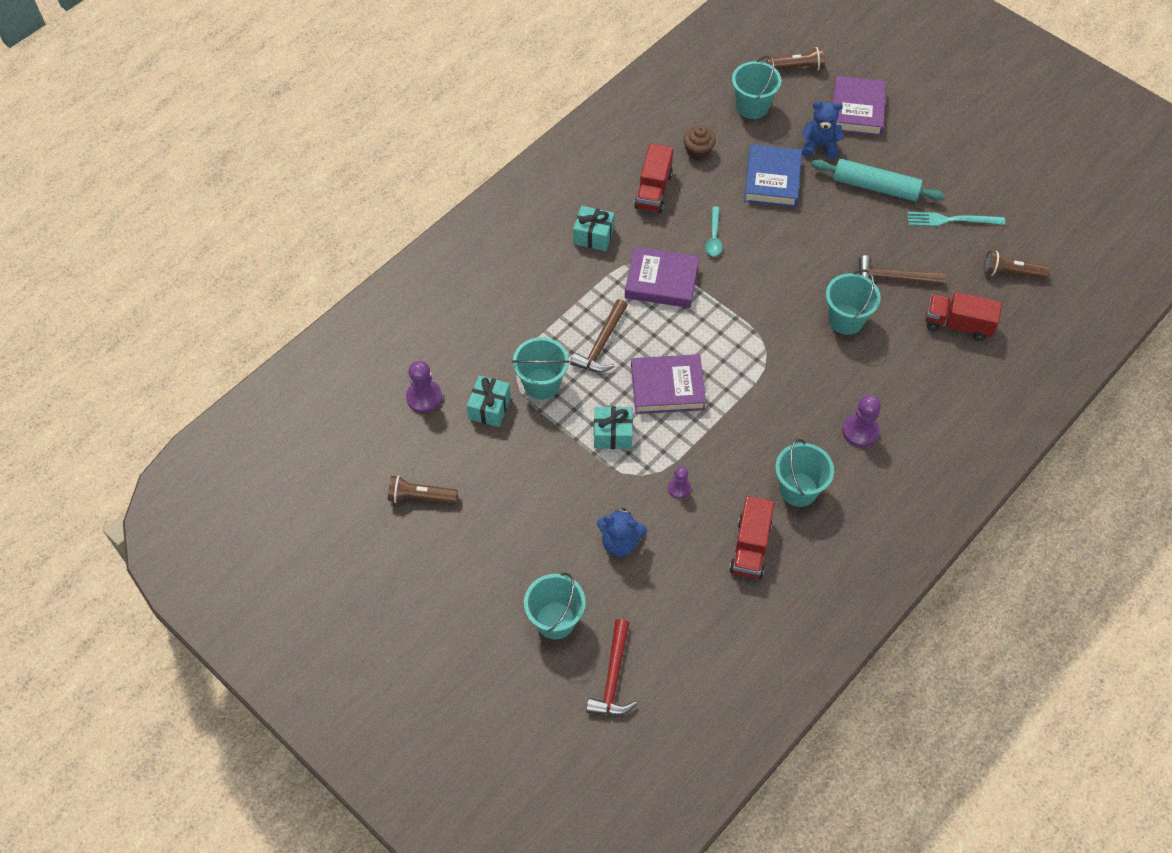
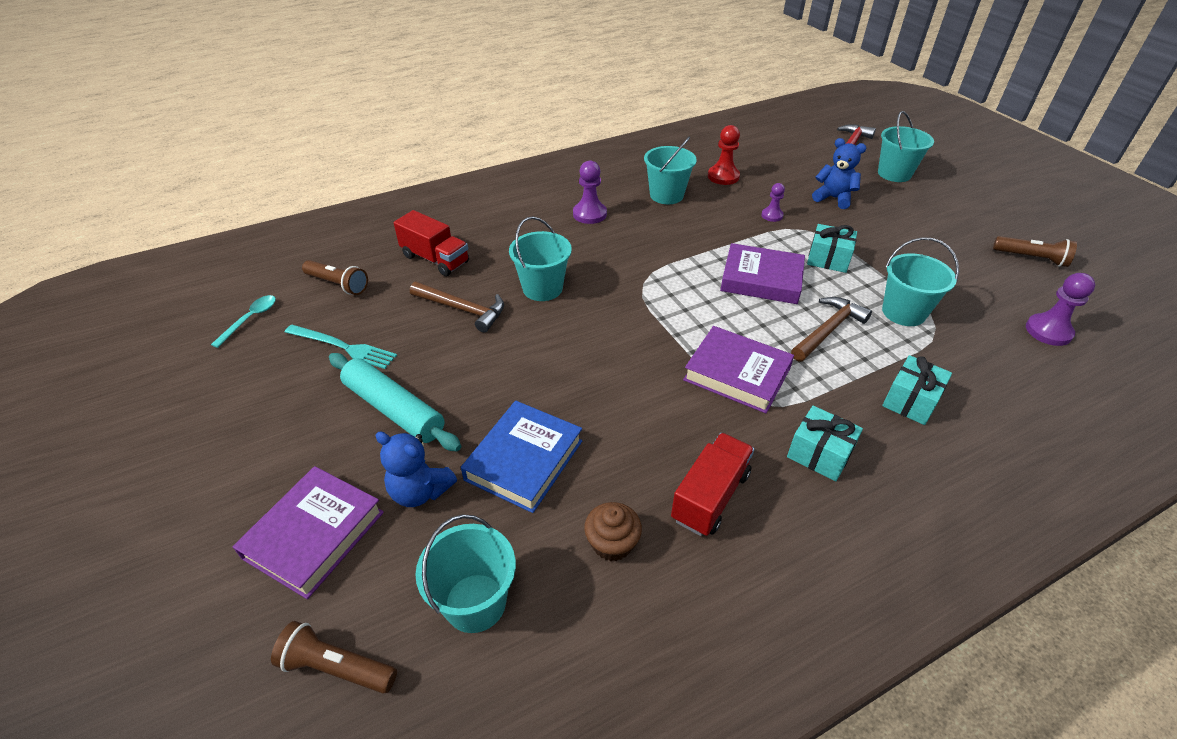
camera: 160 degrees left, 15 degrees down
(489, 408) = (965, 306): turquoise gift -> turquoise gift (910, 401)
(714, 237) = (647, 406): turquoise spoon -> turquoise spoon (250, 319)
(750, 547) = (723, 176): red truck -> red pawn

